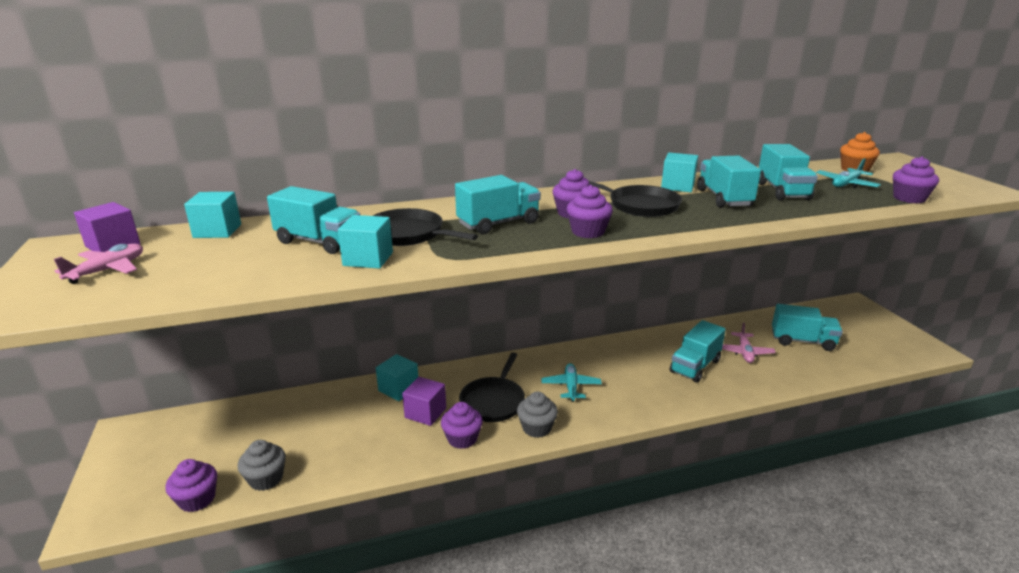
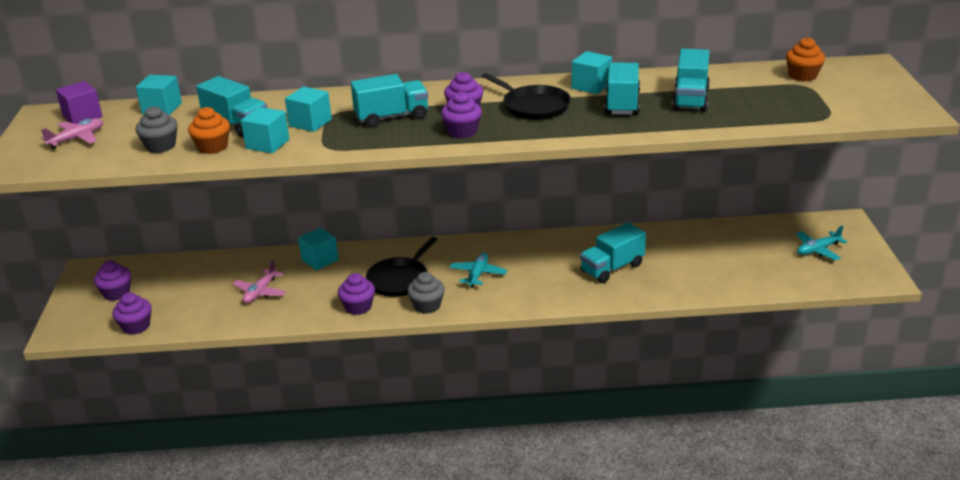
camera: 15 degrees right, 5 degrees up
(266, 479) = (190, 318): grey cupcake -> grey cupcake (160, 146)
(298, 267) = (212, 147): none -> orange cupcake
(408, 234) = (310, 123): black pan -> turquoise cube
(425, 413) = (335, 282): purple cube -> none
(744, 352) = (674, 260): pink plane -> pink plane (260, 292)
(802, 341) = (746, 255): turquoise truck -> none
(846, 184) = (768, 94): turquoise plane -> turquoise plane (818, 250)
(909, 198) = (811, 116): purple cupcake -> purple cupcake (116, 293)

